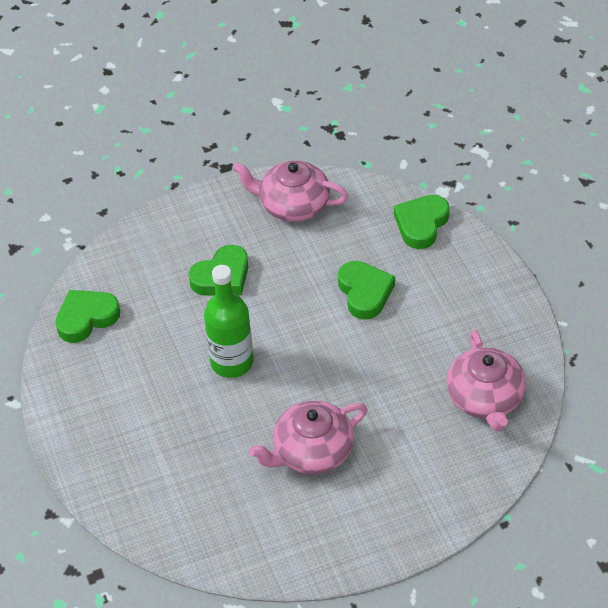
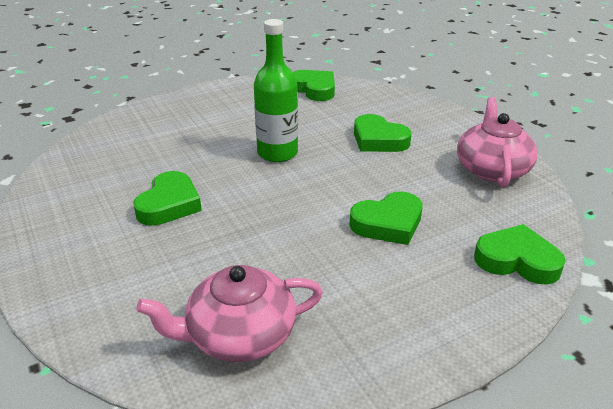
camera: 80 degrees right, 15 degrees down
(311, 451) = (169, 204): pink teapot -> green heart

